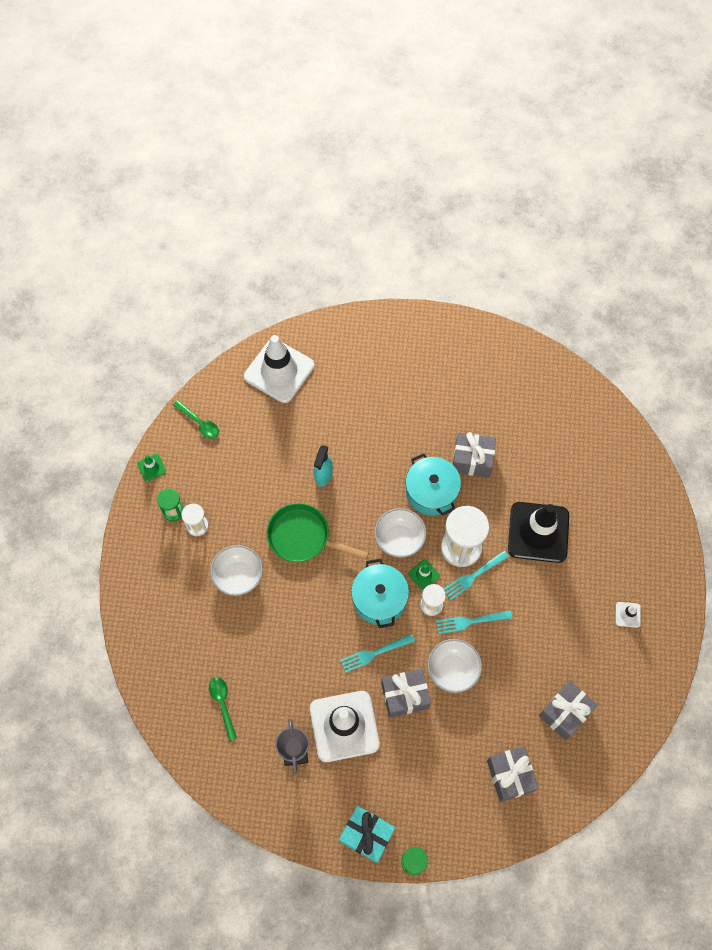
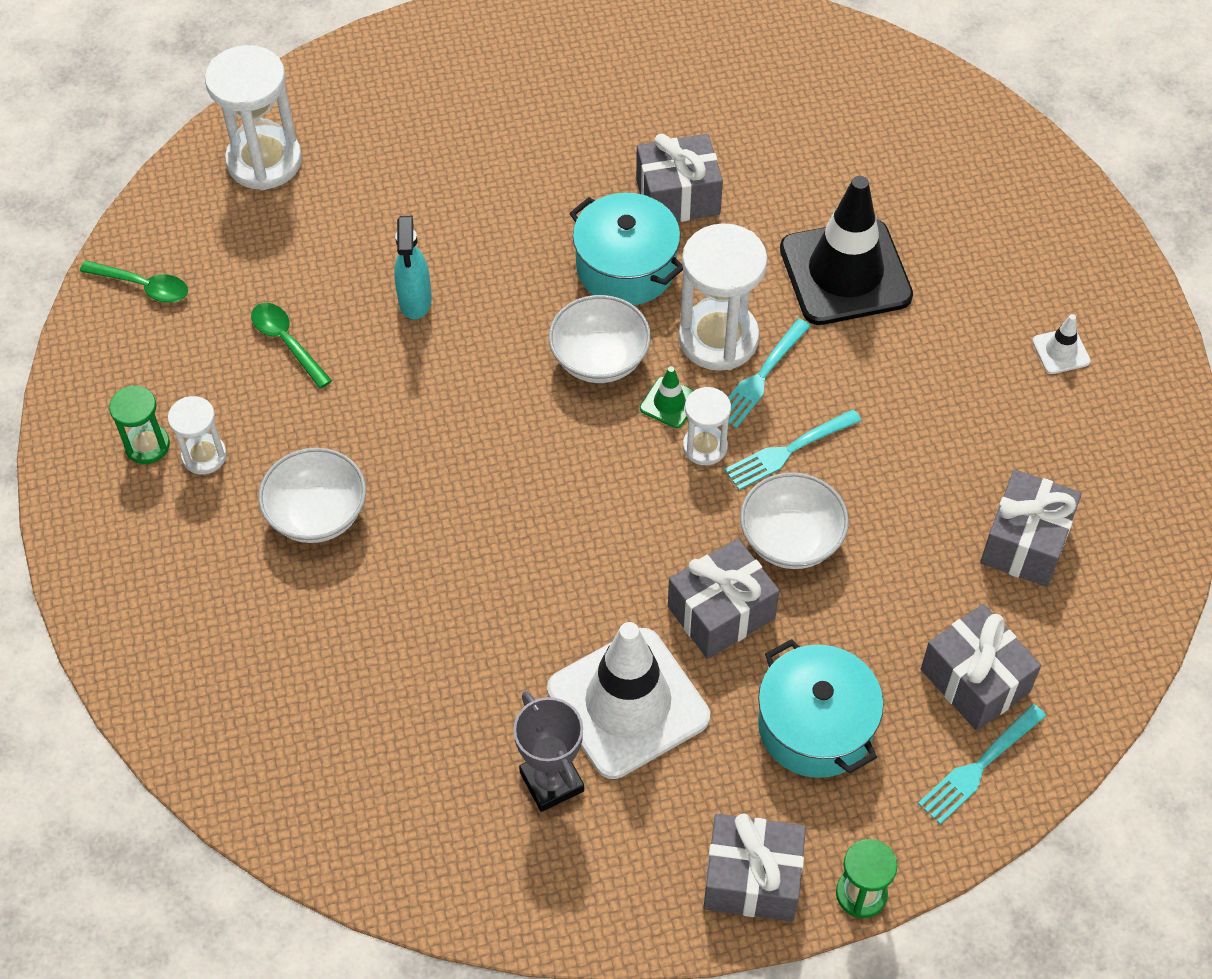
camera: 20 degrees left, 10 degrees down
(151, 467) = (76, 386): green traffic cone -> none
(223, 704) = (374, 746): green spoon -> green spoon (287, 342)
(279, 371) = (264, 161): white traffic cone -> white hourglass
(303, 537) = (418, 412): green pan -> none
(367, 835) = (752, 879): turquoise gift -> grey gift
(375, 653) = (634, 559): turquoise fork -> turquoise fork (979, 766)
(379, 599) = (604, 468): turquoise pot -> turquoise pot (815, 726)

